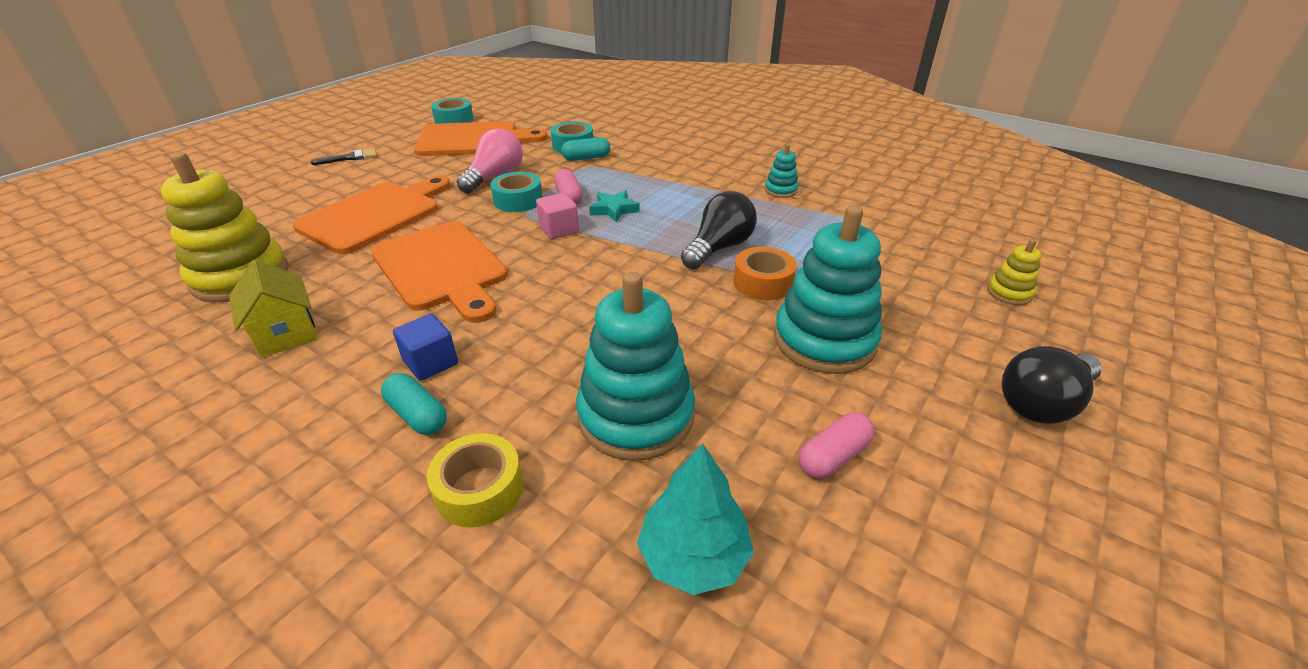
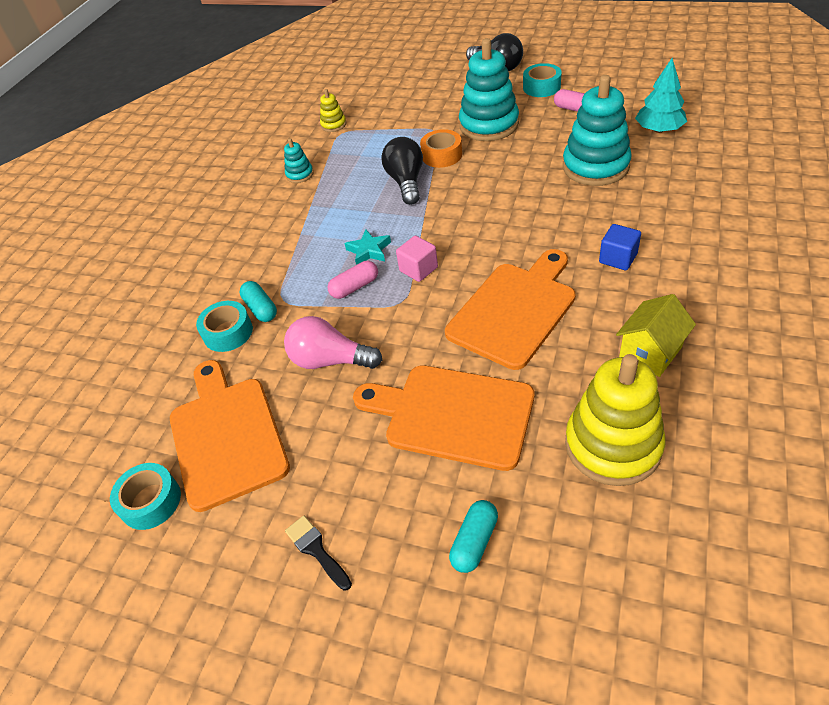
camera: 100 degrees left, 10 degrees up
(417, 415) = (660, 241): turquoise capsule -> turquoise capsule (474, 542)
(479, 489) = (683, 196): yellow tape -> none
(518, 200) = (376, 318): turquoise tape -> turquoise tape (541, 87)
(719, 248) = (406, 182): black light bulb -> black light bulb turned 60 degrees clockwise
(1009, 293) = (405, 79): yellow stacking toy -> yellow stacking toy (333, 125)

